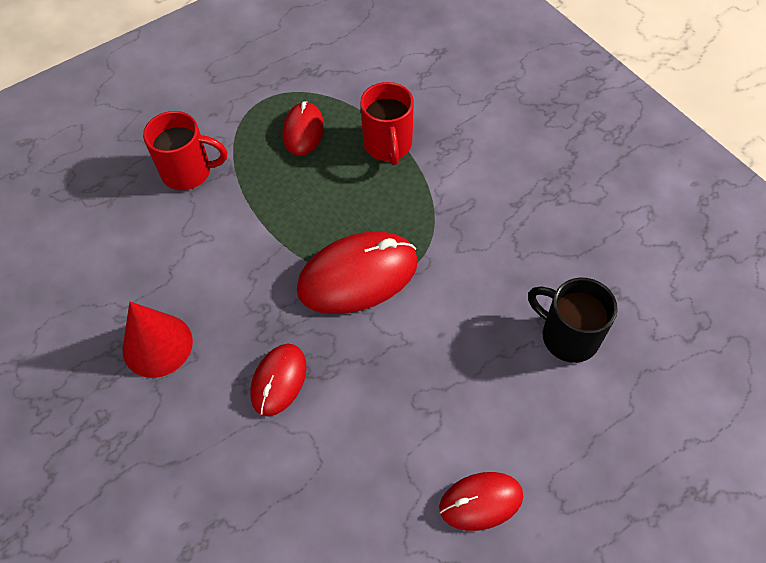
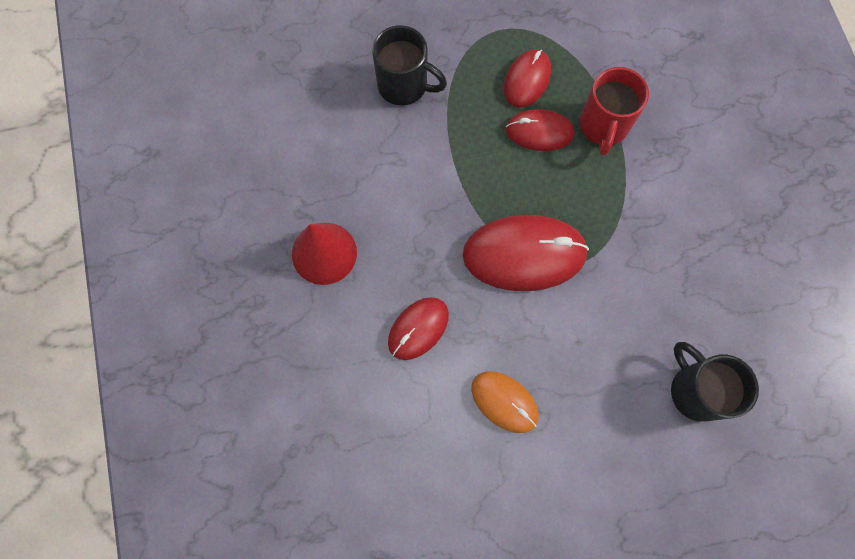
camera: 20 degrees right, 15 degrees up
(188, 172) = (404, 85): red mug -> black mug
(391, 416) = (504, 402): none -> orange mouse
(481, 501) = (553, 510): red mouse -> red mouse (539, 132)

